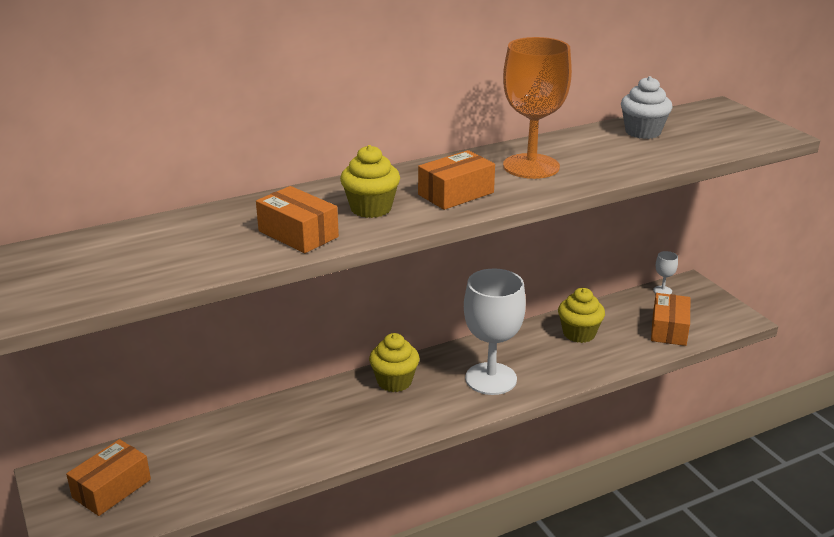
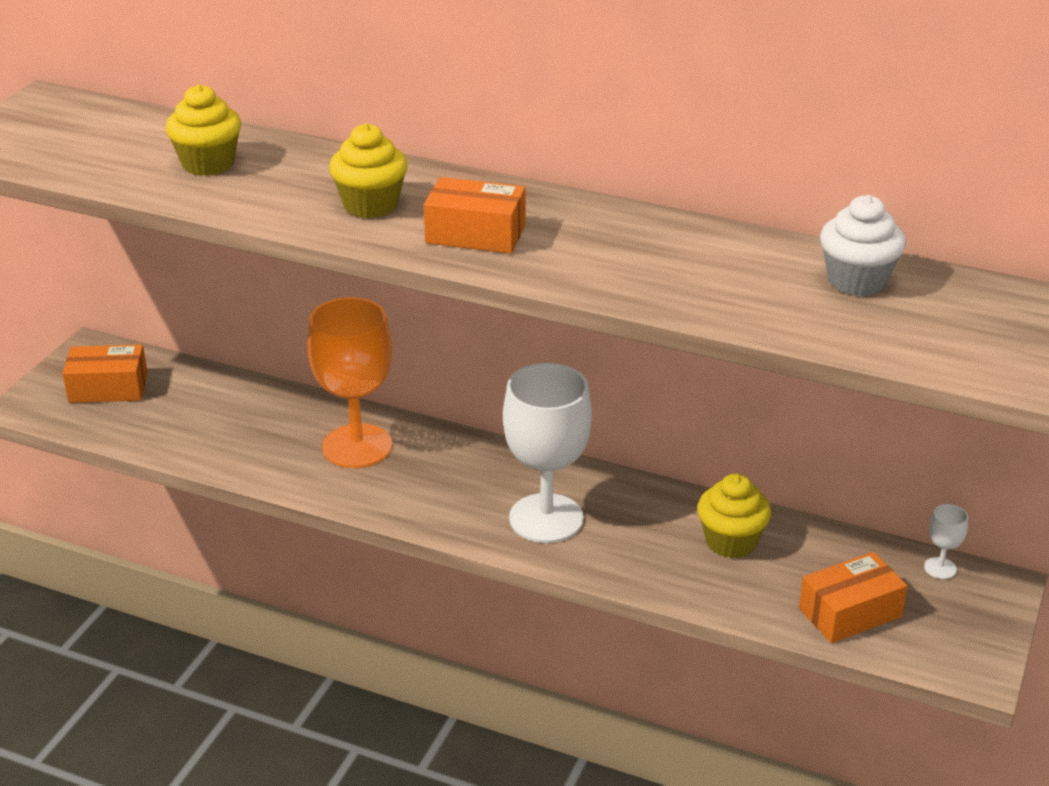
camera: 50 degrees right, 5 degrees up
(298, 234) = (263, 195): orange box -> none
(394, 381) = (455, 456): yellow cupcake -> yellow cupcake (208, 164)
(531, 166) = (620, 248): orange goblet -> orange goblet (357, 446)

